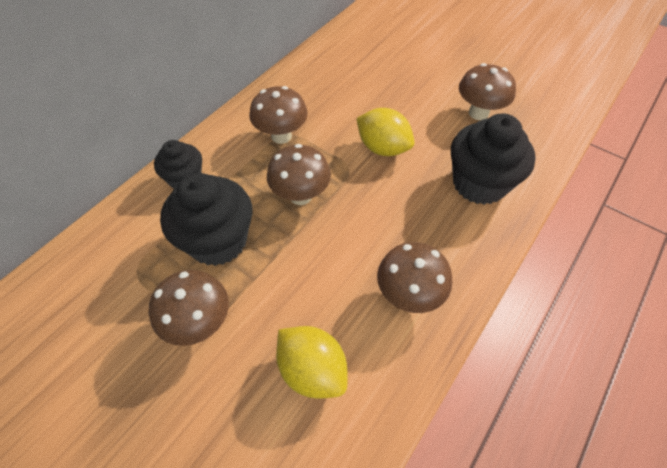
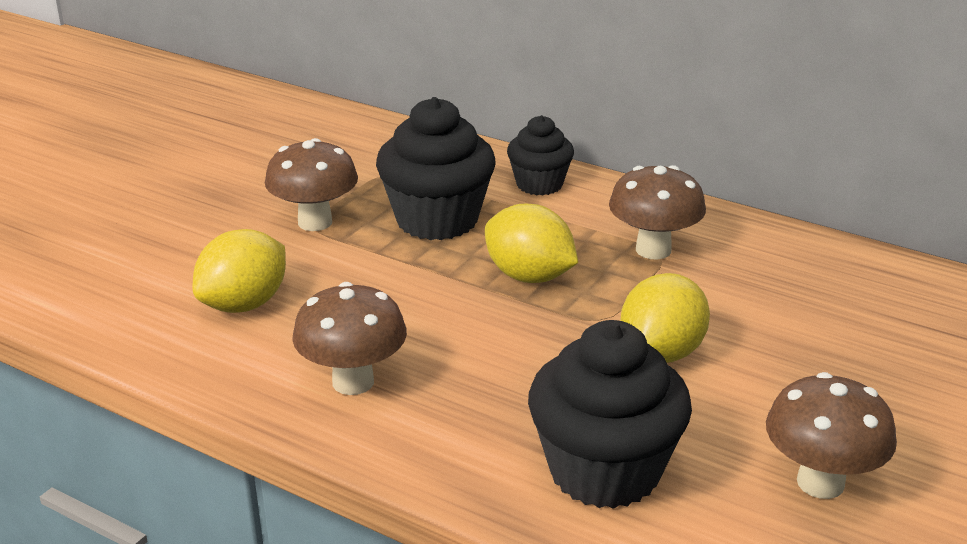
camera: 85 degrees right, 25 degrees down
(300, 196) = (529, 276): brown mushroom -> yellow lemon

